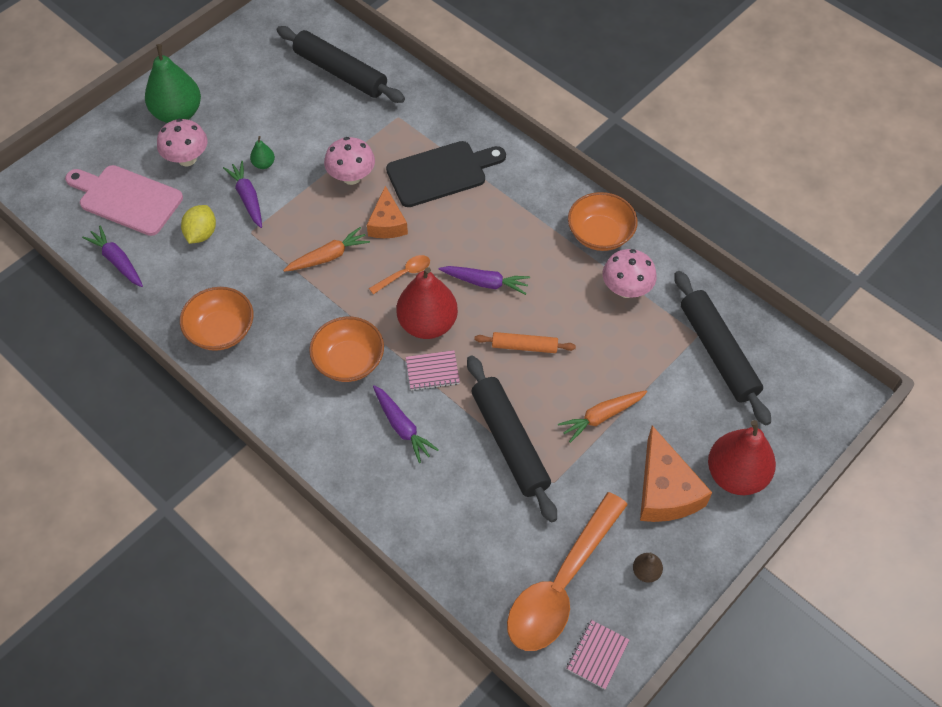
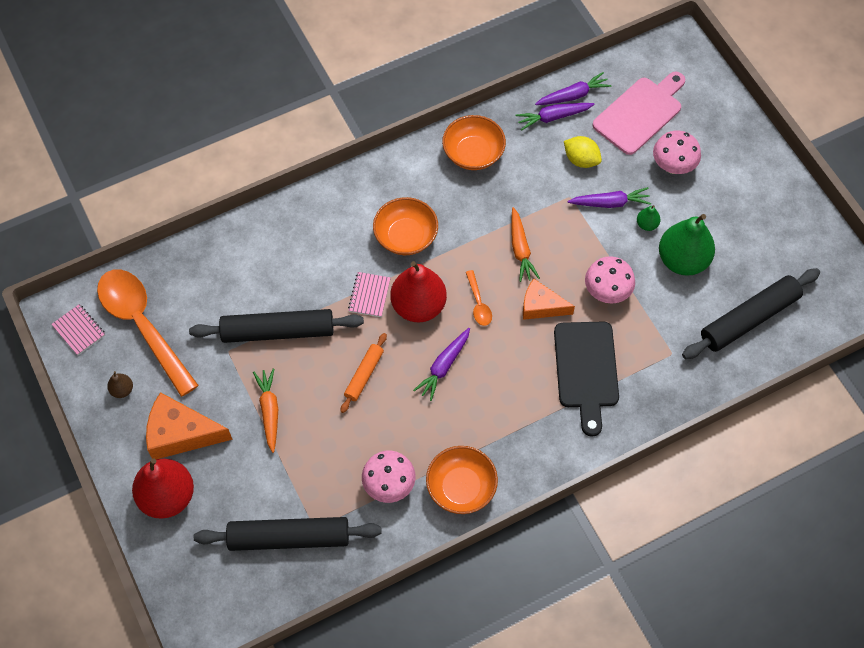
camera: 110 degrees right, 5 degrees up
(178, 113) = (732, 170): green pear -> green pear (682, 260)
(402, 427) = (327, 257): purple carrot -> purple carrot (553, 117)

